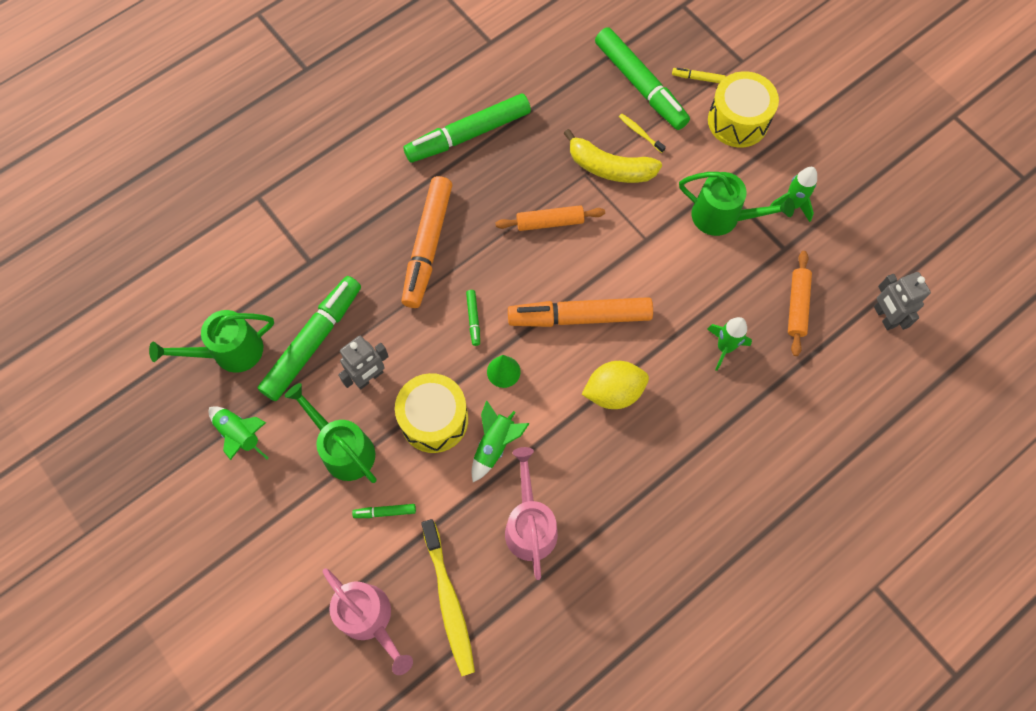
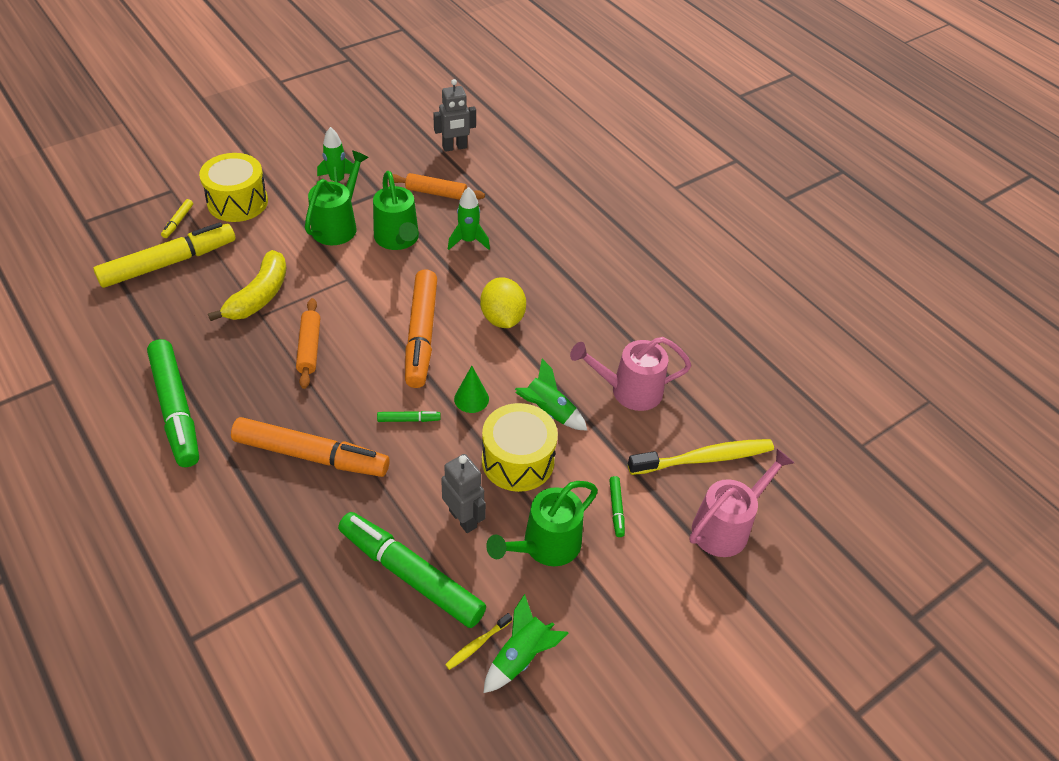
camera: 90 degrees left, 20 degrees down
(229, 352) = (410, 672): green watering can -> green watering can (398, 240)
(640, 85) = (169, 263): green marker -> yellow marker
(640, 133) = (226, 269): yellow toothbrush -> yellow toothbrush (477, 644)

